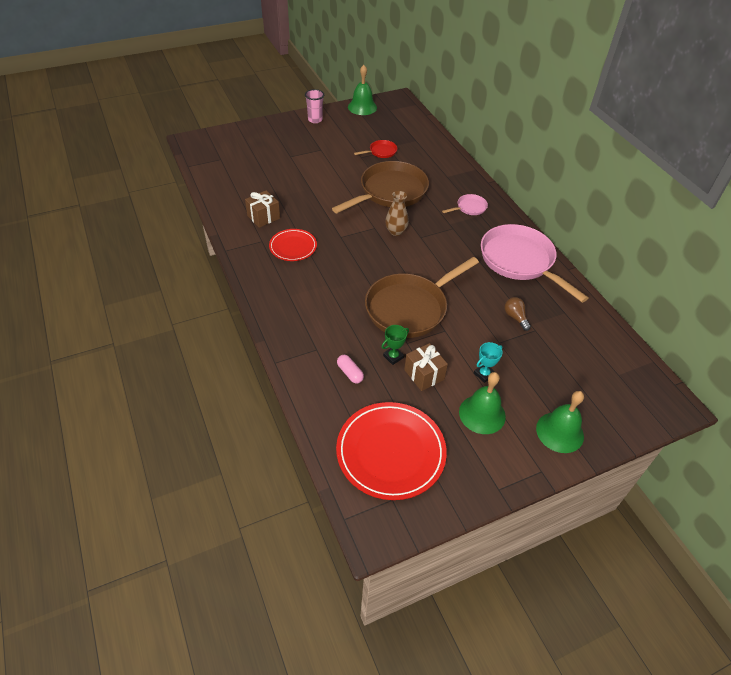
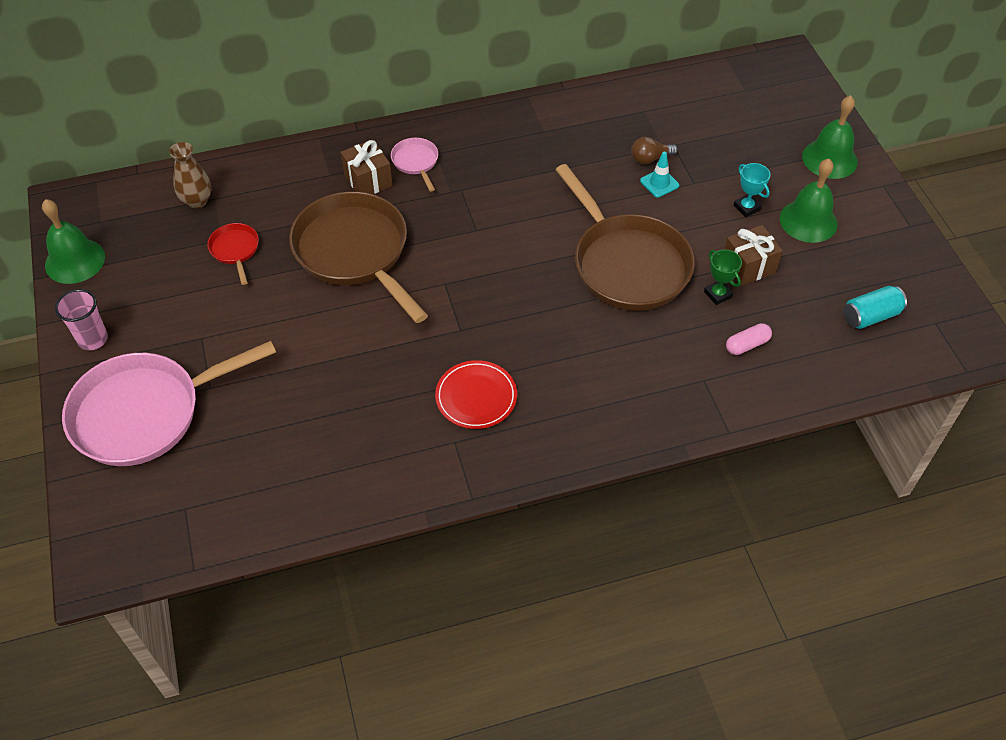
camera: 80 degrees left, 5 degrees up
(263, 217) = (388, 437): brown gift -> brown gift (368, 180)
(390, 452) = (870, 316): red plate -> turquoise can
(396, 231) = (458, 258): brown vase -> brown vase (197, 201)
(492, 323) = (659, 183): none -> turquoise traffic cone
(520, 261) = (543, 132): pink pan -> pink pan (145, 412)

